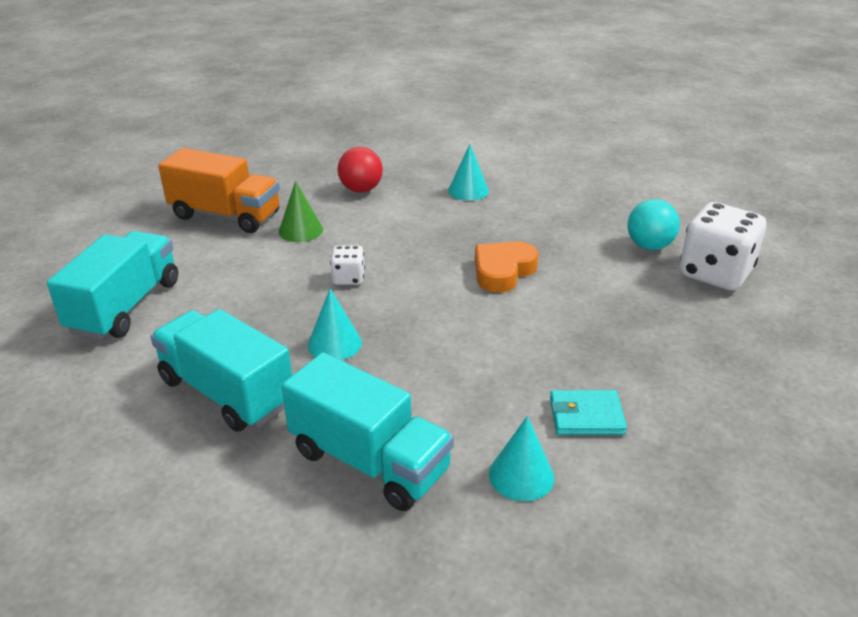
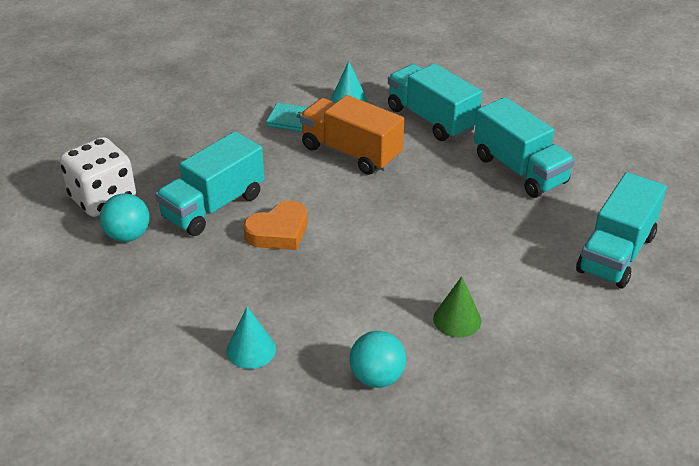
camera: 165 degrees left, 5 degrees up
(225, 215) = (542, 360): orange truck -> orange truck (351, 152)
(334, 343) = (440, 191): turquoise cone -> none
(348, 278) = (418, 249): white dice -> none
(361, 189) = (377, 377): red ball -> turquoise ball
(591, 284) = (213, 206): none -> turquoise truck

